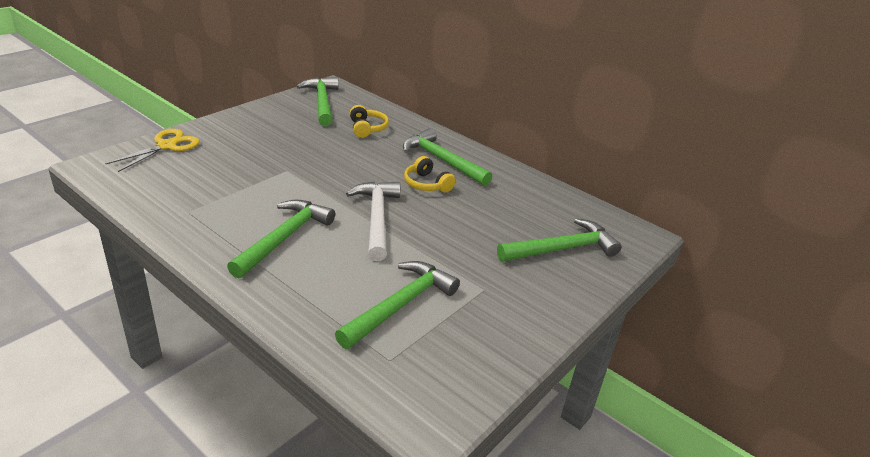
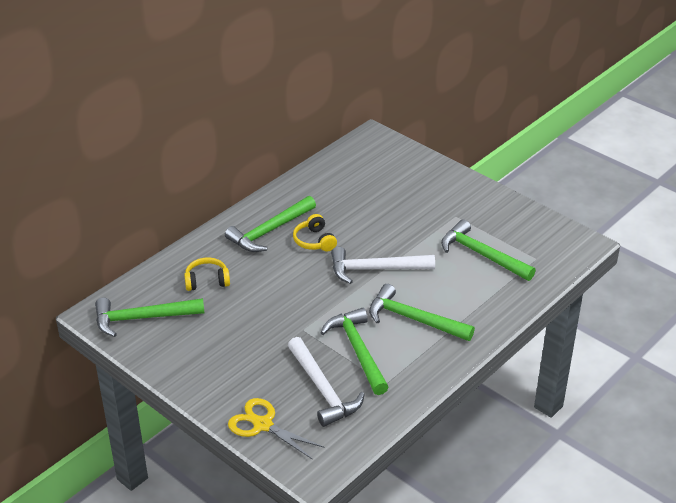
camera: 85 degrees left, 5 degrees up
(196, 176) = (323, 390): none -> white hammer
(427, 184) = (314, 241): yellow headphones -> yellow headphones turned 105 degrees clockwise
(563, 249) = (398, 175): green hammer -> green hammer (357, 350)

